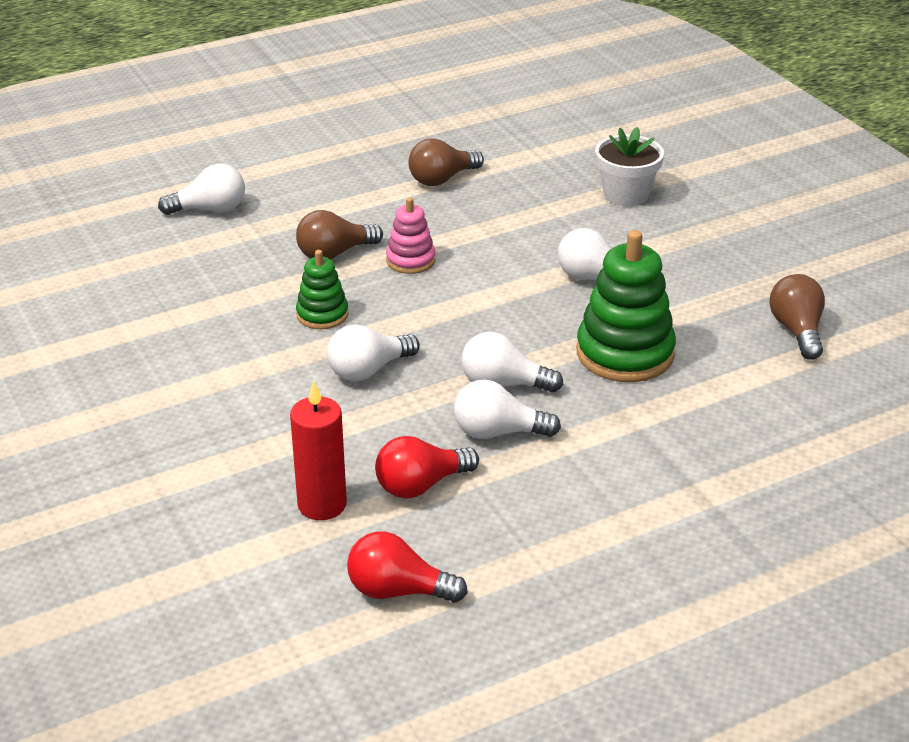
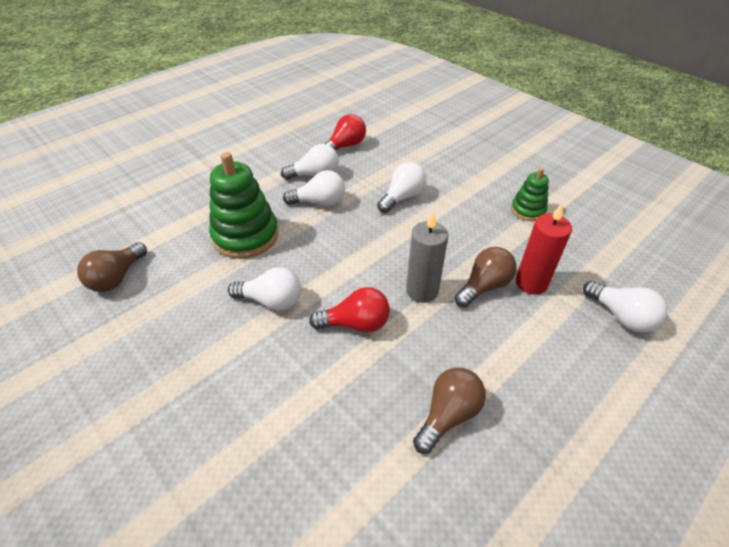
camera: 165 degrees right, 10 degrees up
(210, 210) = (621, 316): white light bulb -> white light bulb turned 105 degrees counterclockwise
(322, 314) = (454, 230): green stacking toy -> green stacking toy (528, 210)
(322, 505) = (386, 132): red candle -> red candle (531, 283)
(398, 591) = (338, 110): red light bulb -> red light bulb (356, 323)
(410, 260) = (422, 291): pink stacking toy -> grey candle
(626, 194) = (246, 434): white flower pot -> none
(797, 331) = (117, 277): brown light bulb -> brown light bulb turned 45 degrees clockwise

